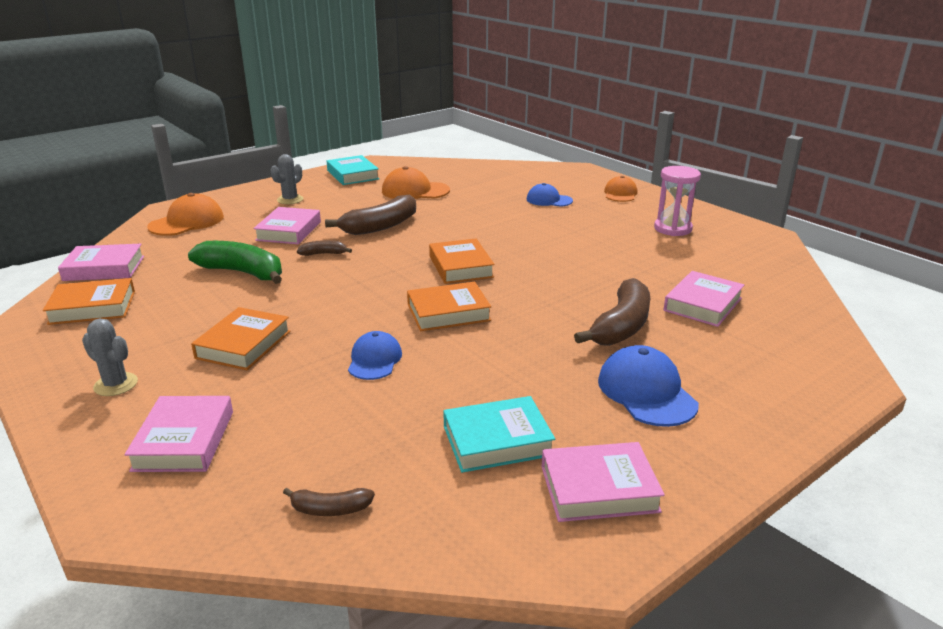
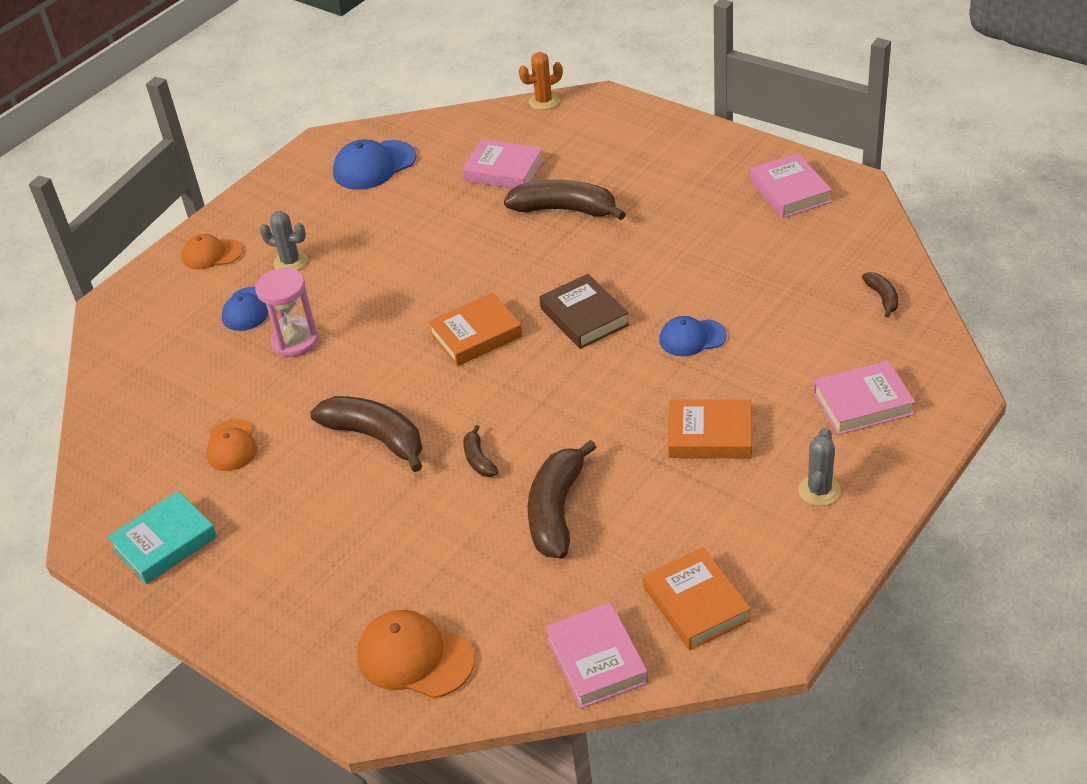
camera: 100 degrees left, 15 degrees up
(243, 272) = (556, 510): green banana -> brown banana
(289, 231) = (416, 523): pink book -> none
(290, 200) = (295, 574): grey cactus -> grey cactus (290, 262)
(415, 191) = (231, 445): orange cap -> orange cap, size x0.66
(448, 312) = (584, 317): orange book -> brown book
(497, 441) = (766, 243): turquoise book -> none
(646, 392) = (665, 185): blue cap -> blue cap (374, 165)
(672, 229) = (323, 203): pink hourglass -> pink hourglass (295, 341)
(844, 343) = (544, 101): none -> orange cactus

